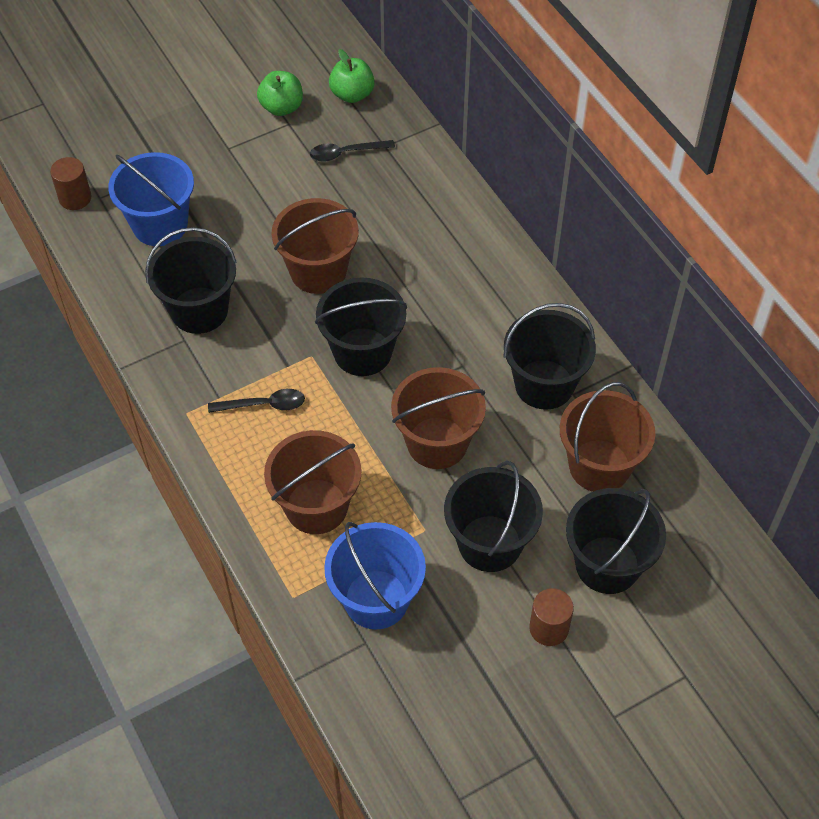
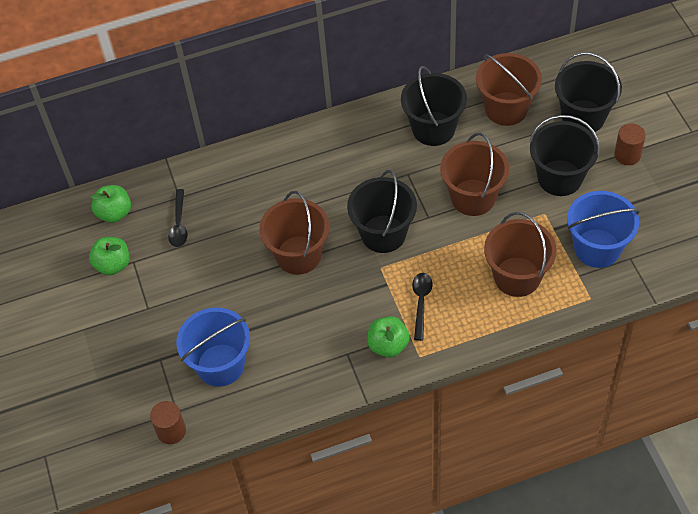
camera: 75 degrees left, 0 degrees up
(199, 310) = (319, 341): black bucket -> none
(199, 379) = (388, 345): none -> green apple

